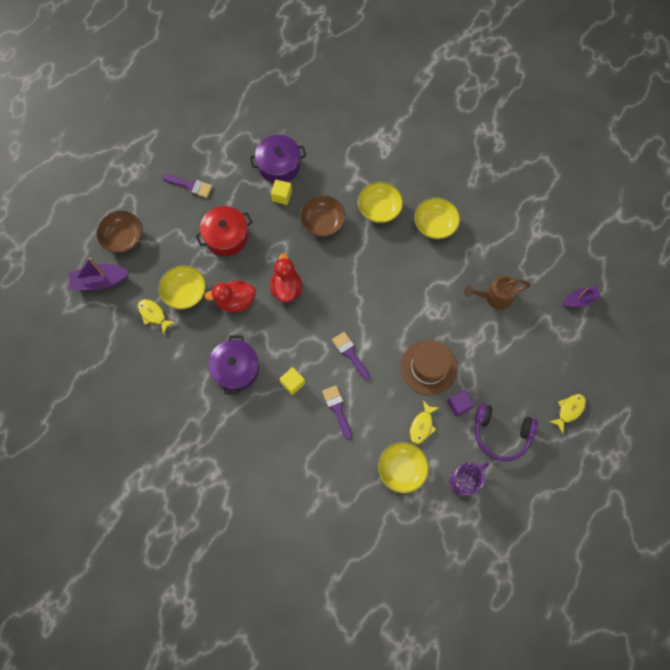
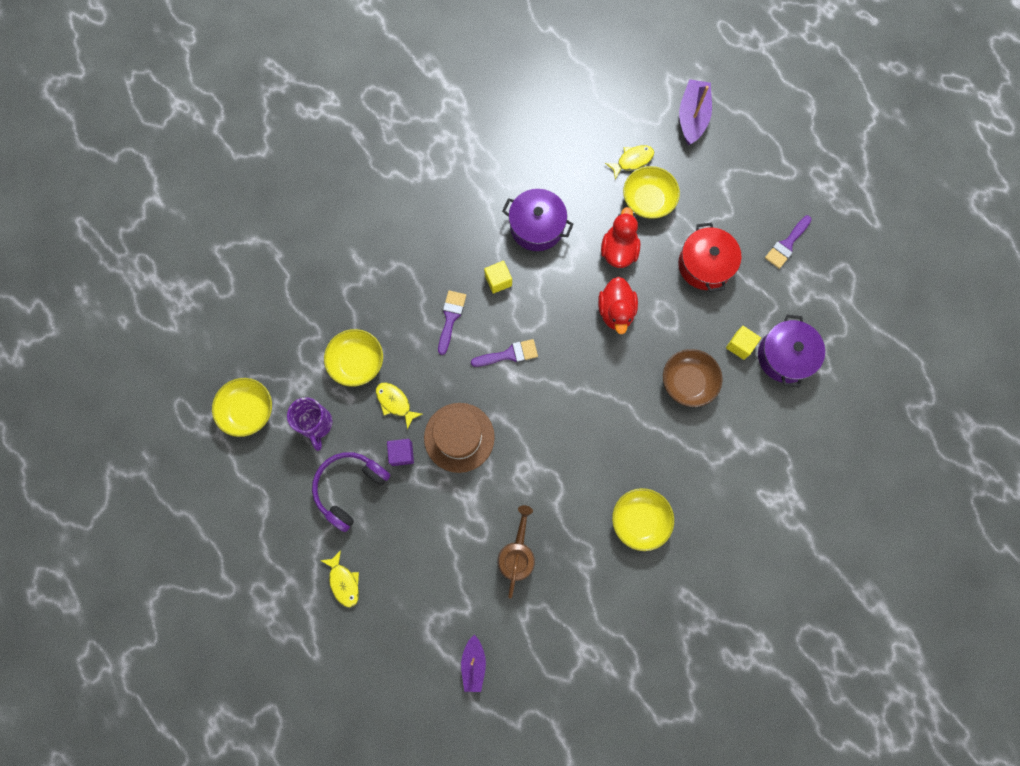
camera: 110 degrees right, 5 degrees up
(123, 238) = (739, 154): brown bowl -> none
(286, 287) = (616, 311): red duck -> red duck turned 75 degrees clockwise
(337, 409) = (450, 318): purple brush -> purple brush turned 75 degrees counterclockwise
(379, 209) = (684, 458): yellow bowl -> yellow bowl (248, 410)

